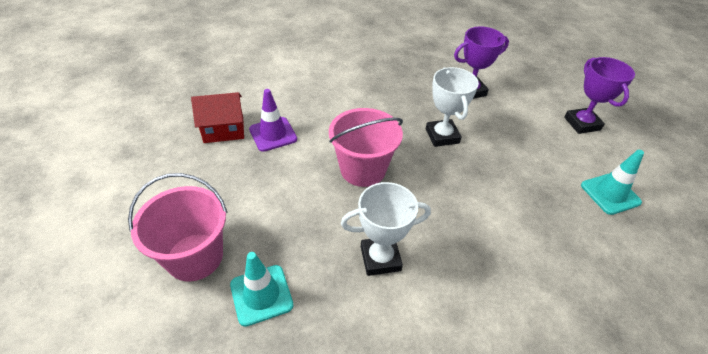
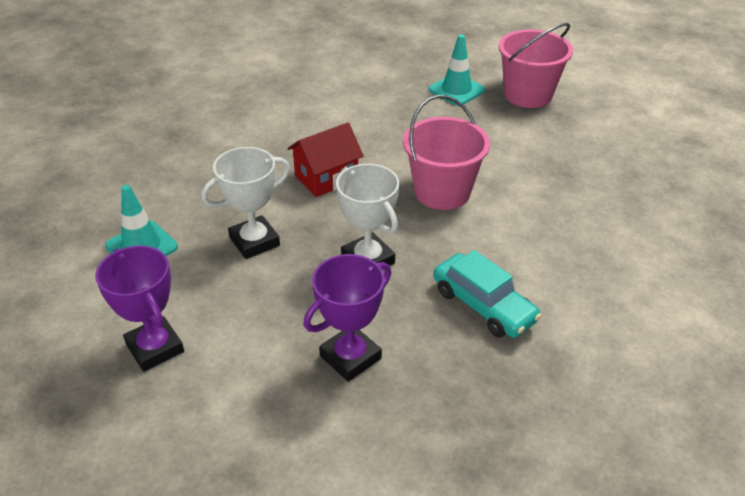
camera: 160 degrees right, 5 degrees down
(224, 130) = (633, 188): red house -> red house (326, 178)
(273, 134) = (574, 199): purple traffic cone -> none
(380, 258) = (380, 130): white trophy -> white trophy (254, 242)
(385, 93) = (483, 305): none -> turquoise car

